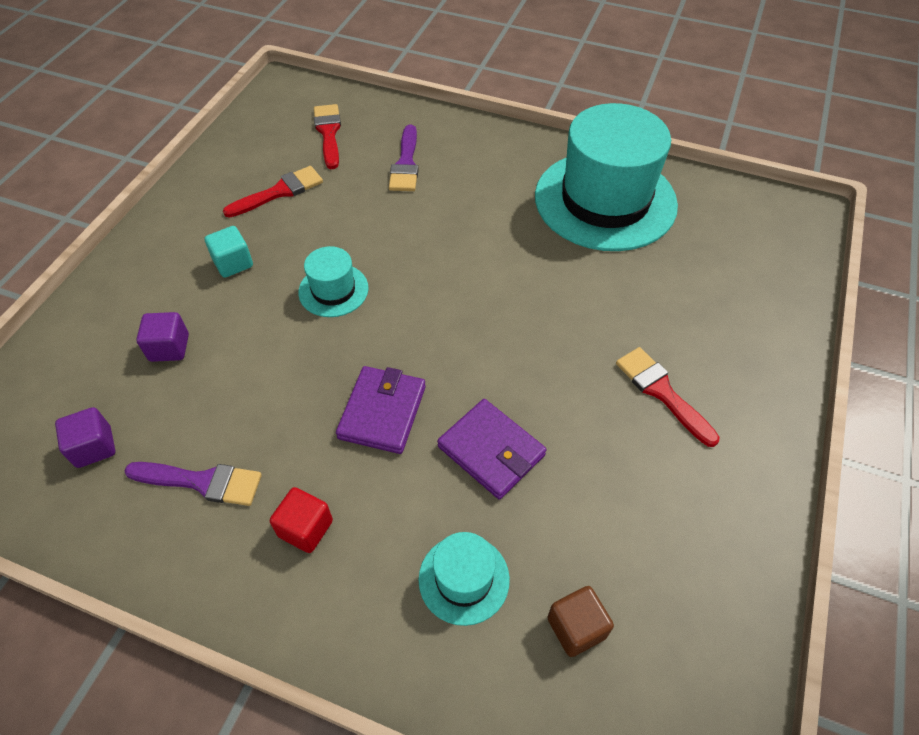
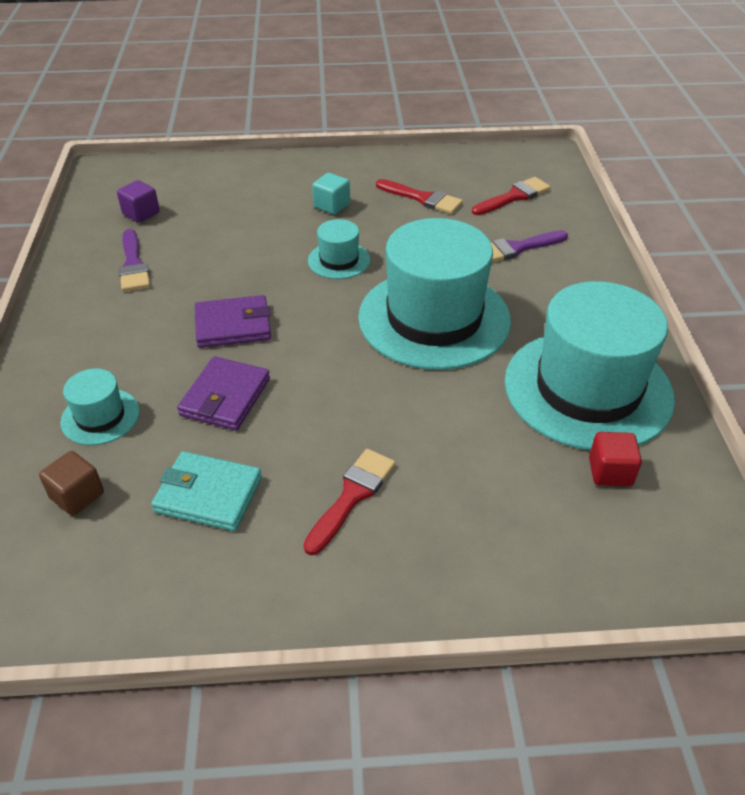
camera: 65 degrees right, 10 degrees down
(169, 348) = (236, 210): purple cube -> none
(305, 528) = (115, 323): red cube -> red cube (610, 472)
(467, 254) = (434, 318): none -> turquoise hat
(619, 502) = (208, 494): none -> turquoise wallet

